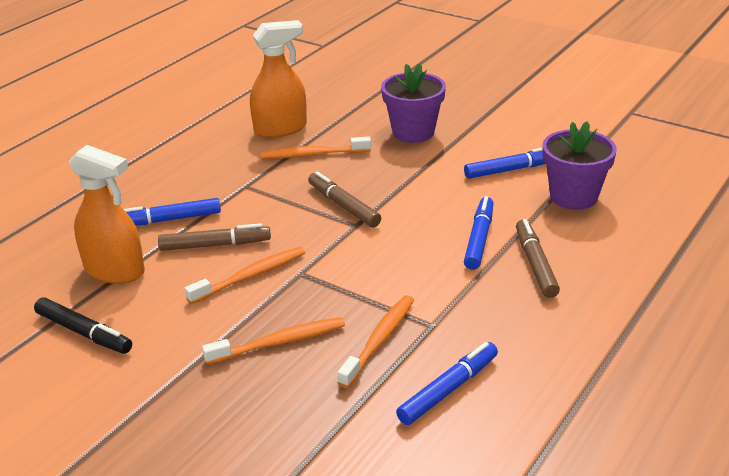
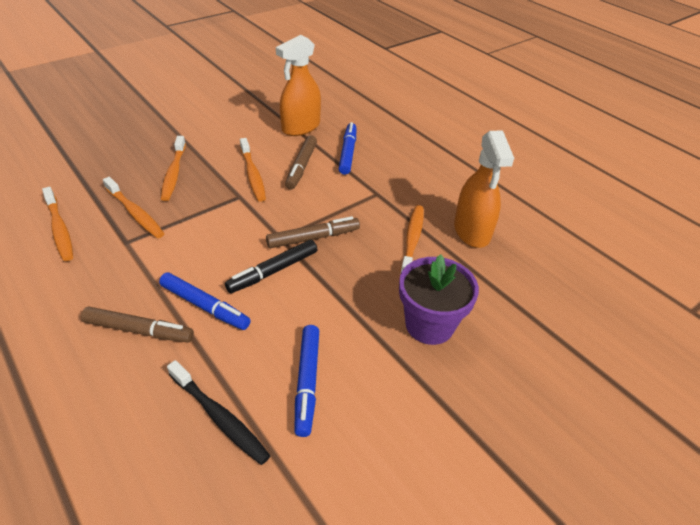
camera: 105 degrees right, 10 degrees up
(84, 333) = (246, 112): black marker -> black marker (273, 271)
(448, 389) = (60, 229): blue marker -> orange toothbrush
(573, 196) = (219, 417): purple flower pot -> black toothbrush

